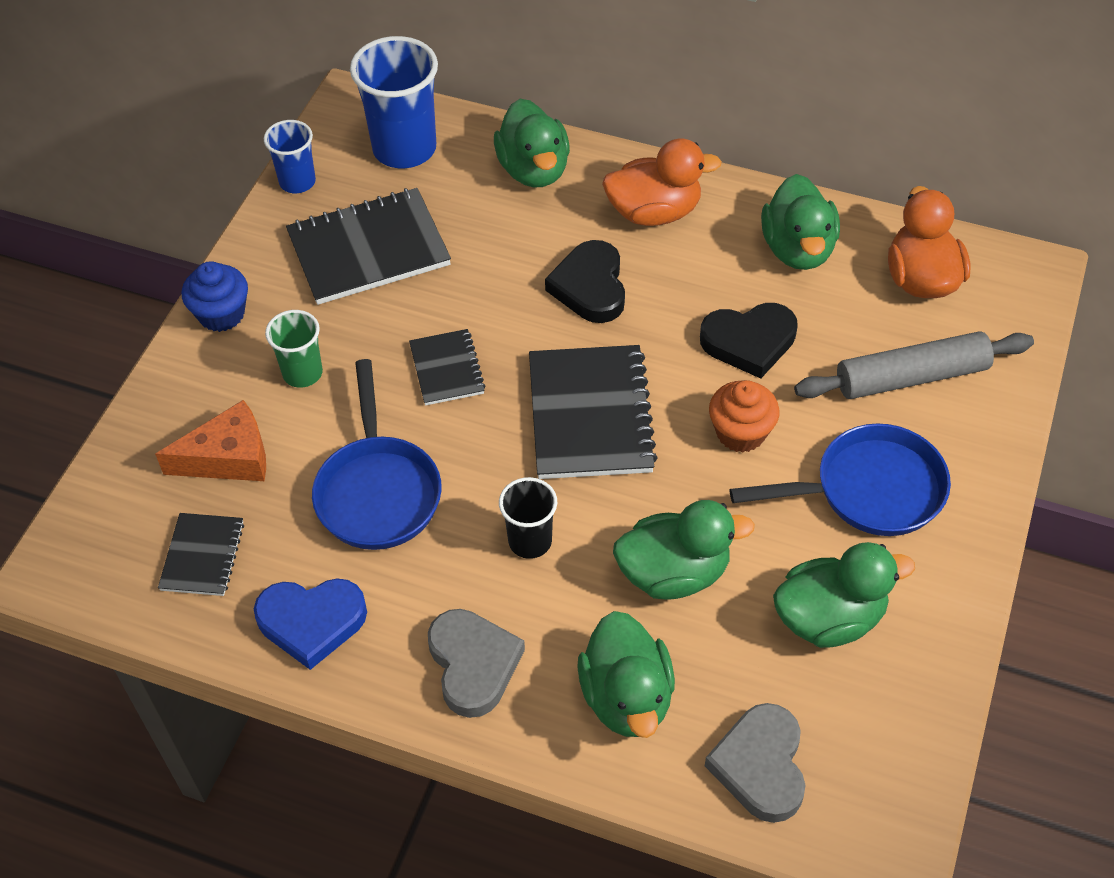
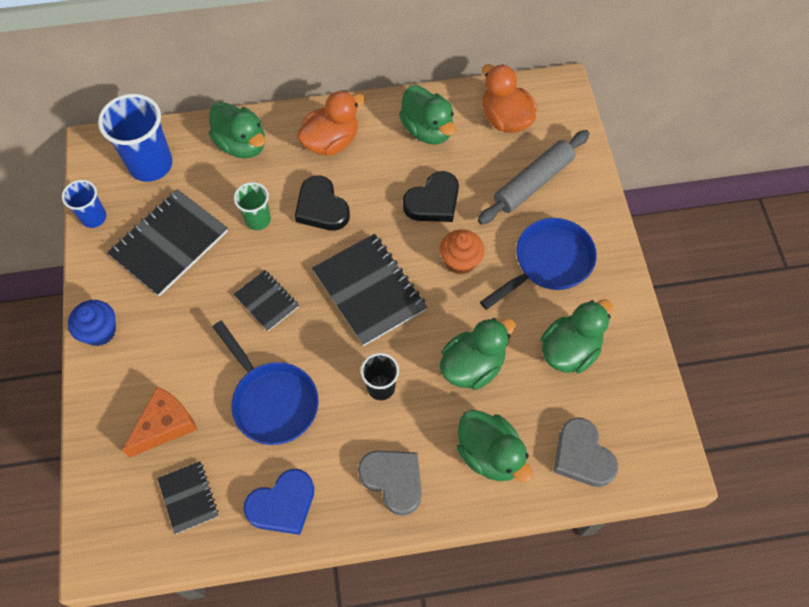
camera: 30 degrees left, 10 degrees up
(302, 373) = (178, 346): green cup -> green cup (258, 220)

